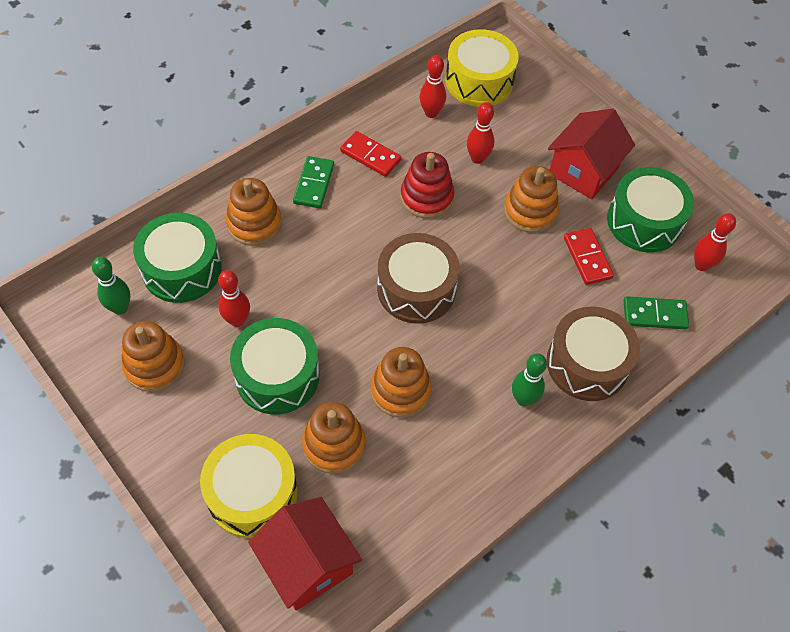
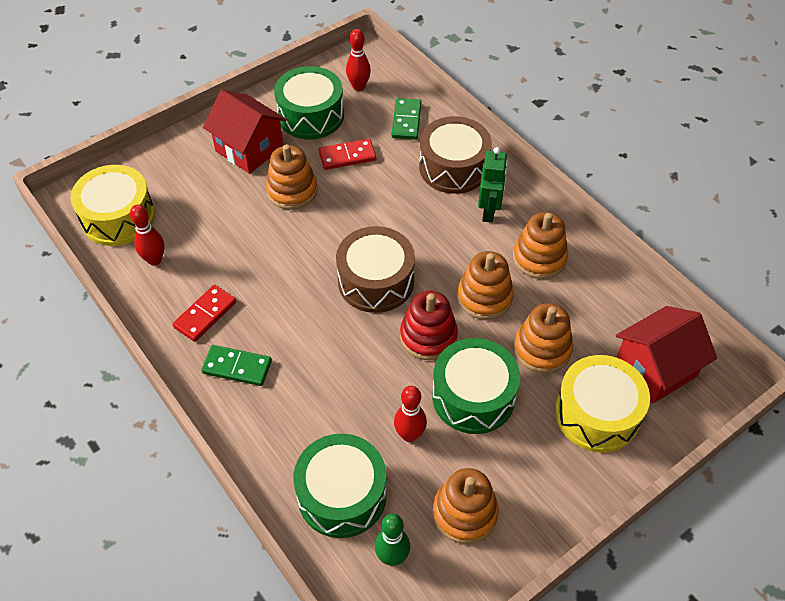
camera: 85 degrees left, 5 degrees down
(254, 223) = (285, 424): orange stacking toy -> orange stacking toy (539, 258)
(426, 197) = (267, 268): red stacking toy -> red stacking toy (428, 336)
(477, 158) = (222, 225): red bowling pin -> none
(523, 399) = (489, 211): green bowling pin -> green robot

